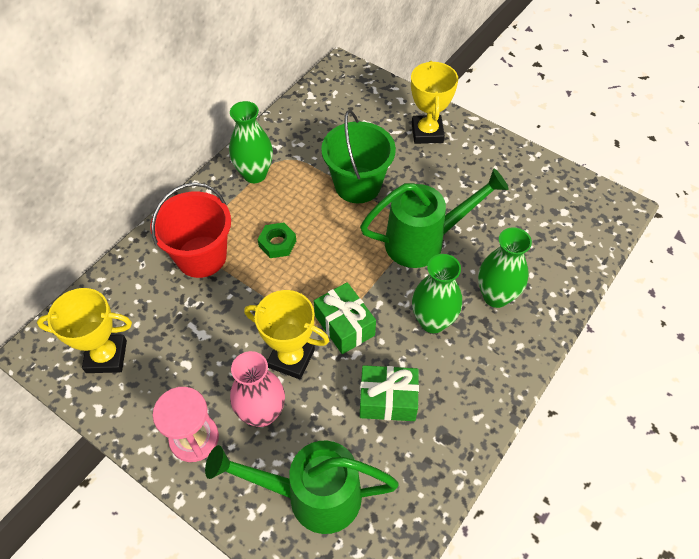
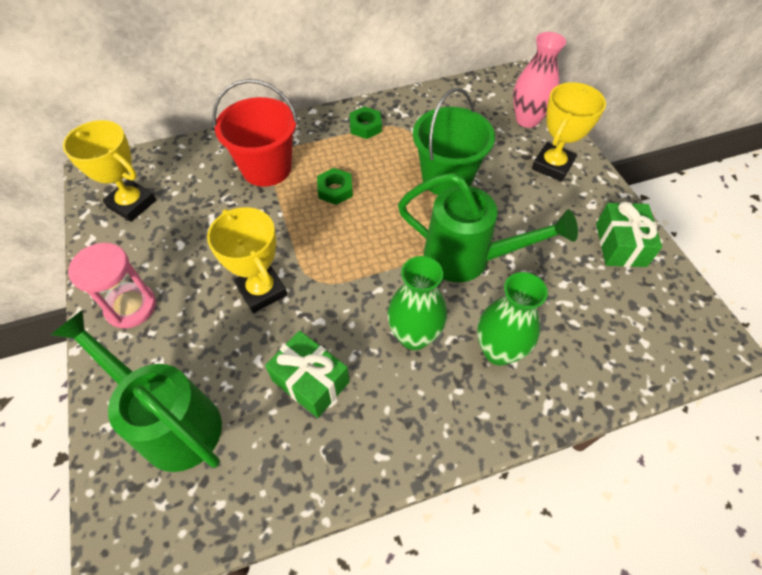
camera: 35 degrees right, 0 degrees up
(255, 174) = (365, 126): green vase -> green nut
(262, 413) = (198, 321): pink vase -> pink vase (527, 120)
(344, 325) = (330, 290): green gift -> green gift (620, 245)

